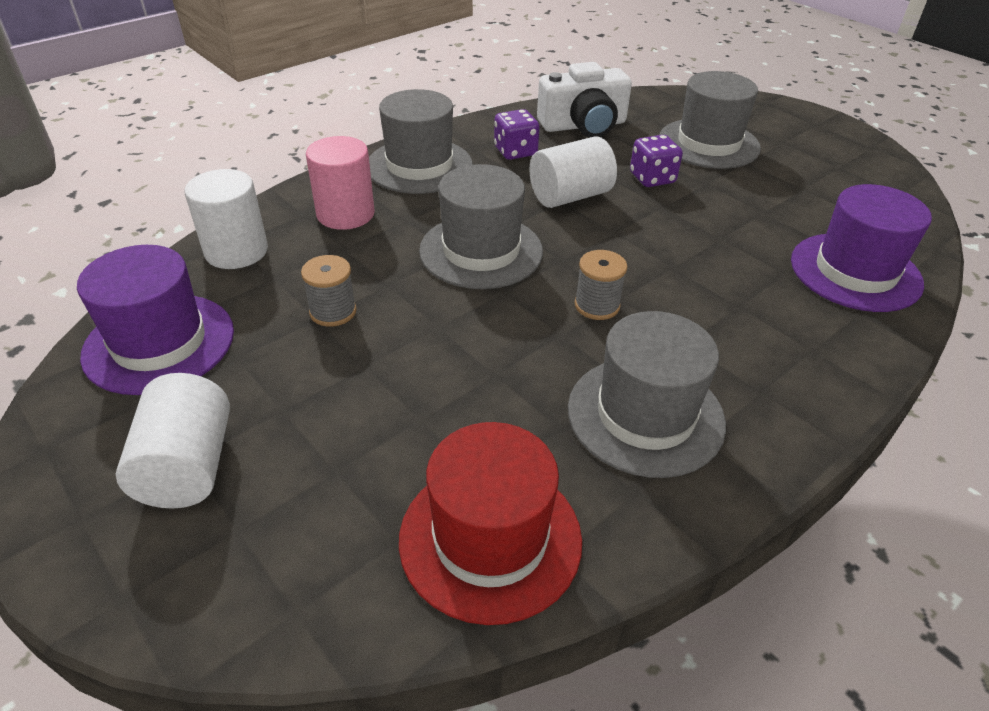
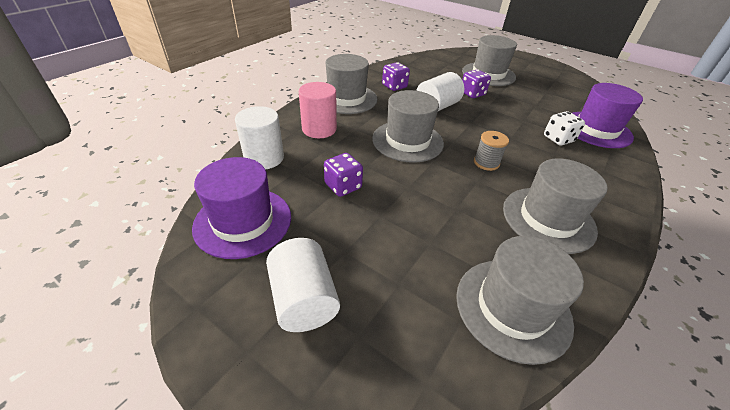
camera: 15 degrees left, 0 degrees up
(333, 311) = (343, 186): grey spool -> purple dice
(490, 538) = (512, 308): red hat -> grey hat
(583, 125) = (421, 70): white camera -> none
(764, 280) = (558, 139): none -> white dice

